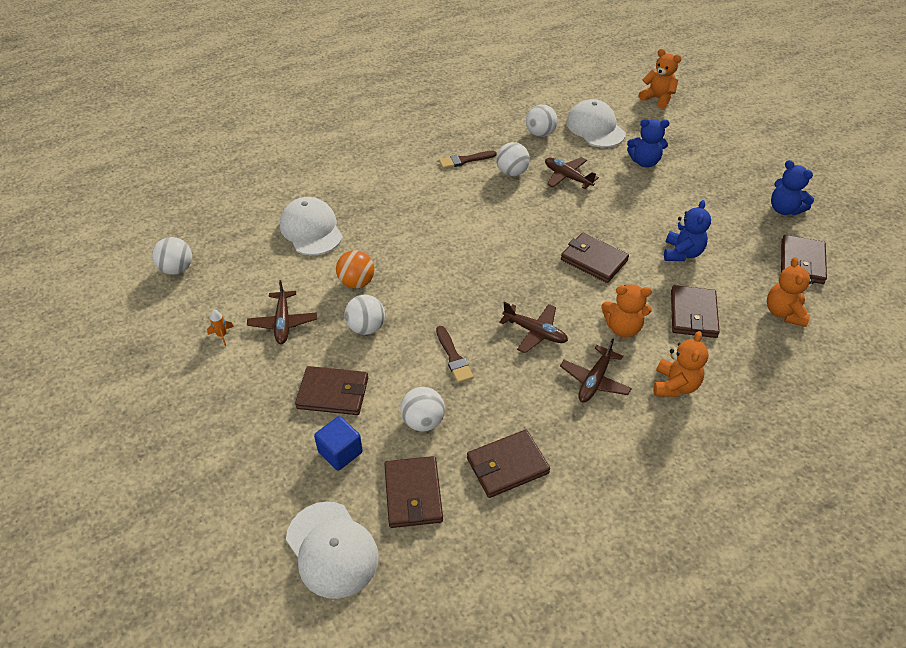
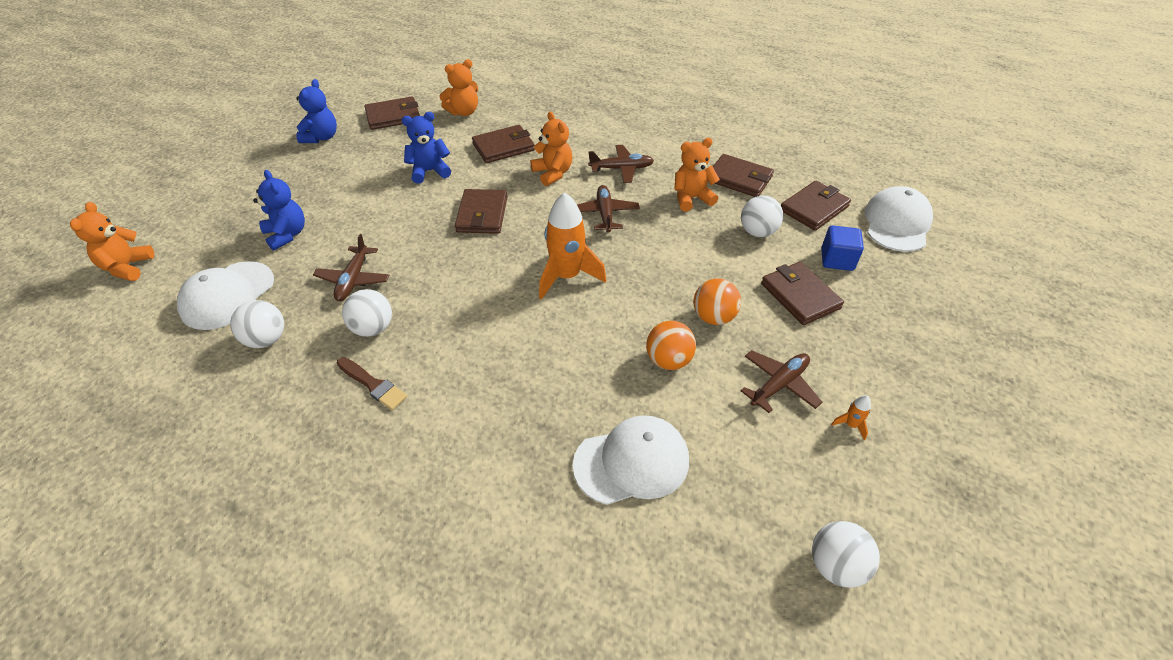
camera: 125 degrees left, 0 degrees up
(311, 229) = (632, 462): white cap -> white cap turned 135 degrees counterclockwise
(366, 327) = (713, 317): white ball -> orange ball
(453, 357) = (681, 246): brown brush -> none
(479, 273) = (567, 276): none -> orange rocket
(675, 385) = (586, 136): orange teddy bear -> orange teddy bear (691, 198)

